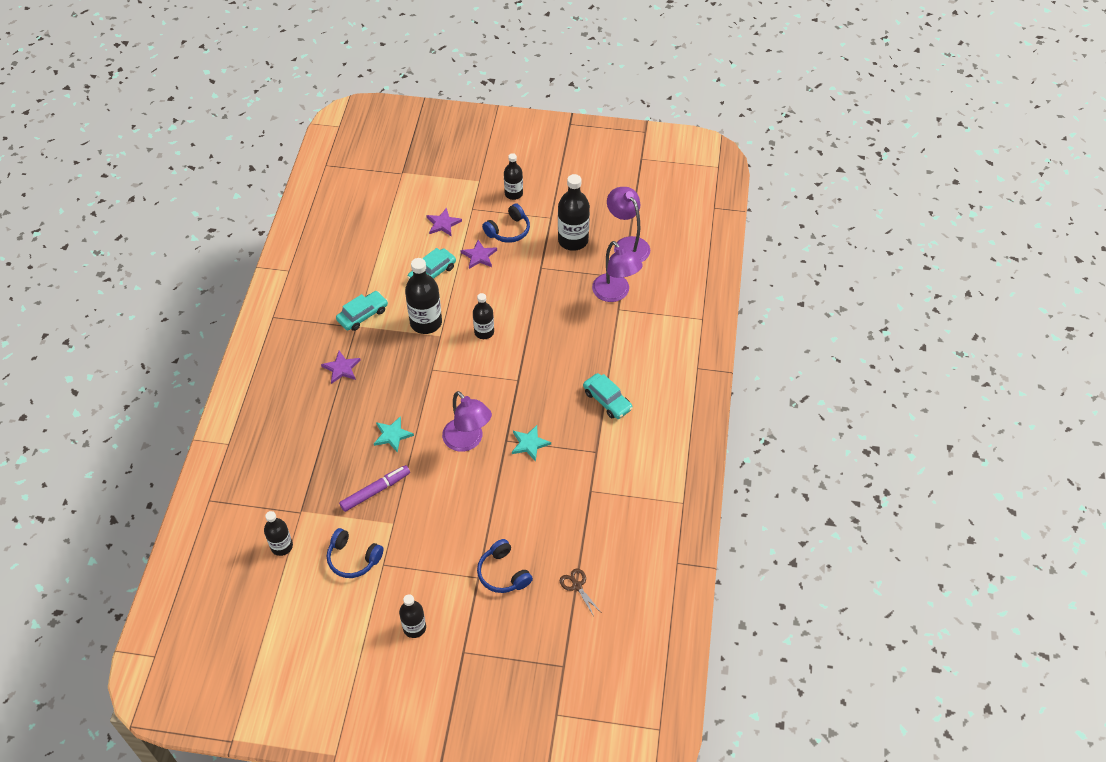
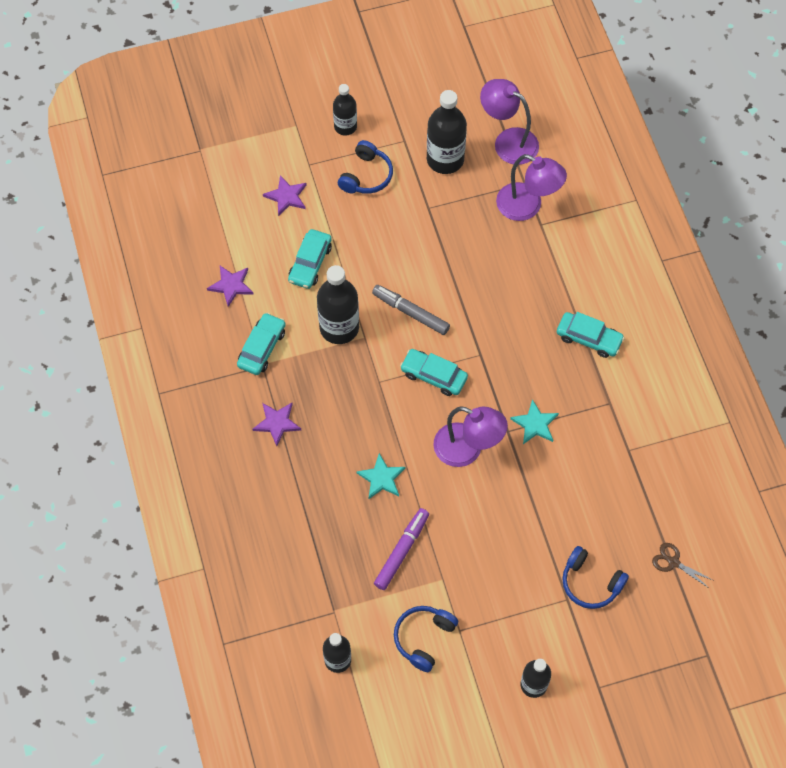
camera: 25 degrees left, 10 degrees up
(353, 558) = (423, 638): blue headphones -> blue headphones turned 120 degrees clockwise
(474, 381) = (433, 376): none -> turquoise car
(479, 256) = (351, 221): purple star -> purple star (231, 285)
(484, 332) = (410, 312): black bottle -> grey marker

